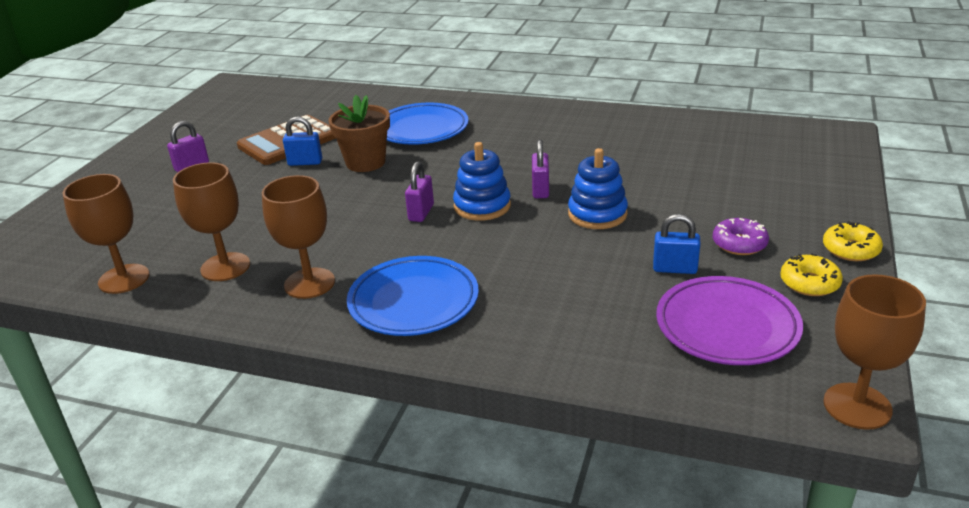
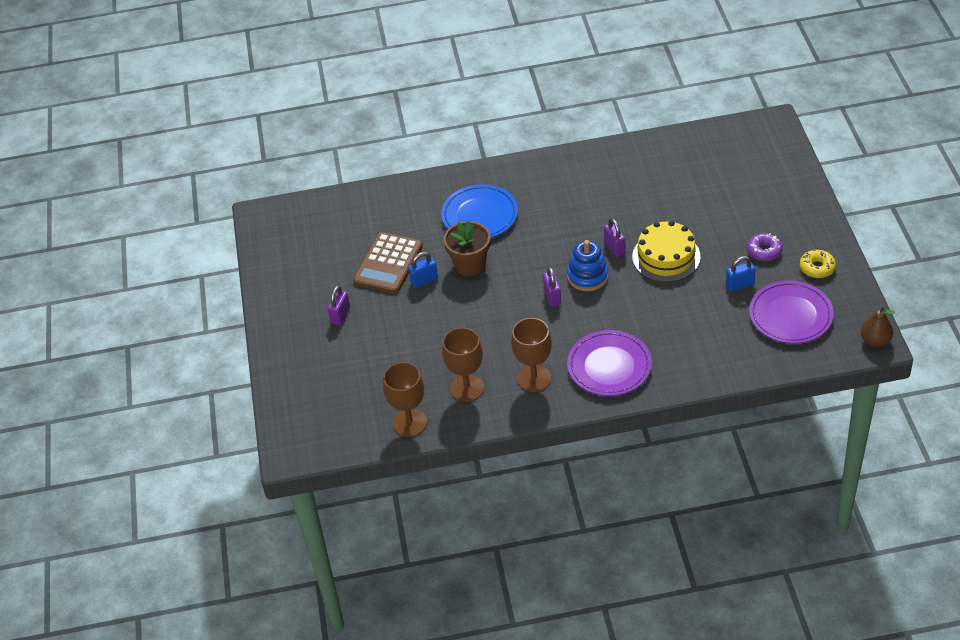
camera: 25 degrees left, 15 degrees up
(413, 301) = (609, 366): blue plate -> purple plate
(597, 214) = (666, 257): blue stacking toy -> yellow cake
(850, 249) = (827, 233): yellow donut -> none
(857, 406) = (875, 341): brown goblet -> brown pear

